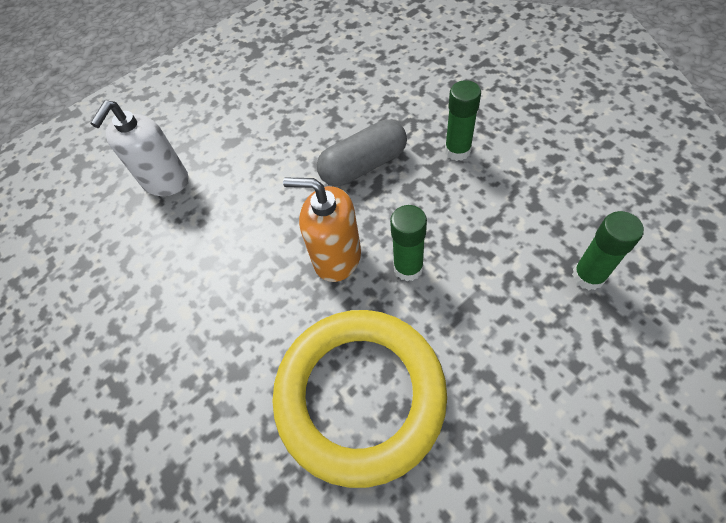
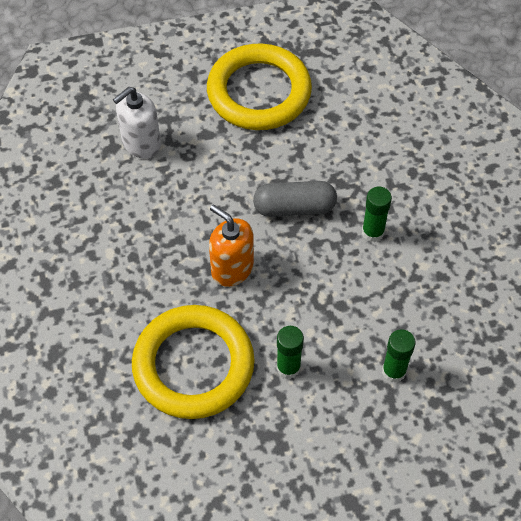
camera: 20 degrees right, 0 degrees up
(263, 85) = (259, 92): none -> yellow ring
(408, 268) = (276, 301): green glue stick -> green glue stick (288, 367)

